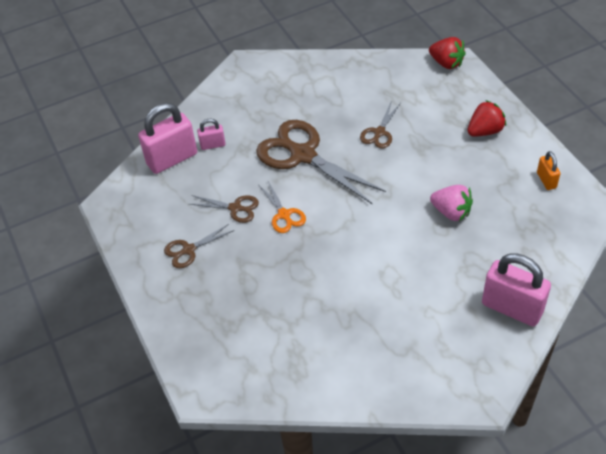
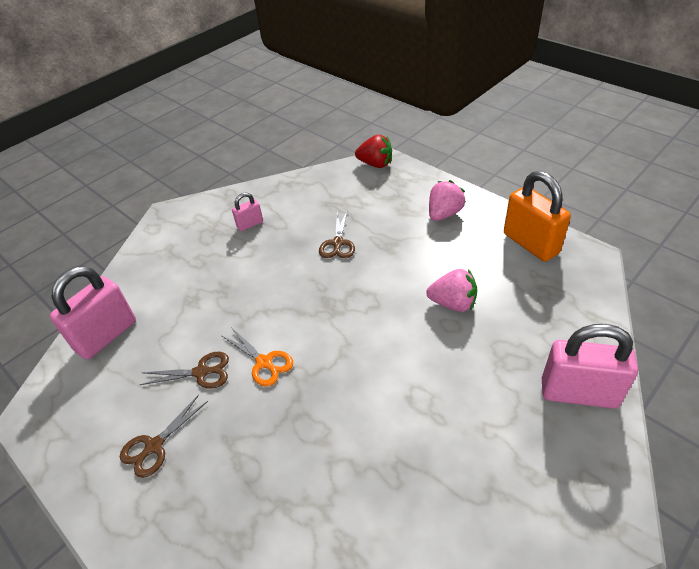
camera: 20 degrees left, 5 degrees down
(213, 145) = (153, 306): pink padlock -> pink padlock (250, 224)
(303, 155) = (263, 288): brown scissors -> none
(485, 131) = (444, 214): red strawberry -> pink strawberry
(546, 180) = (530, 243): orange padlock -> orange padlock, size x2.00

